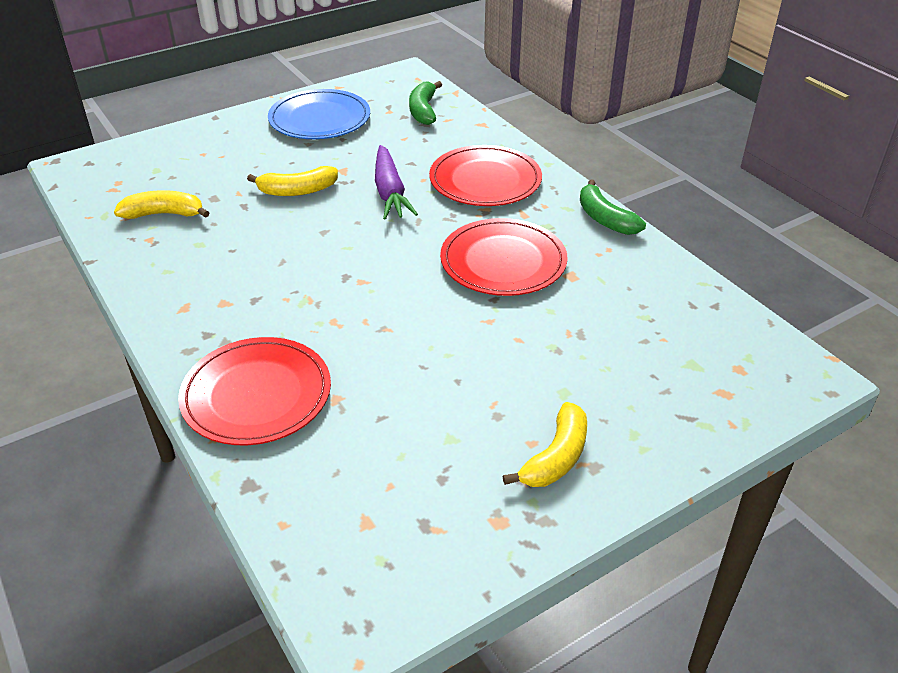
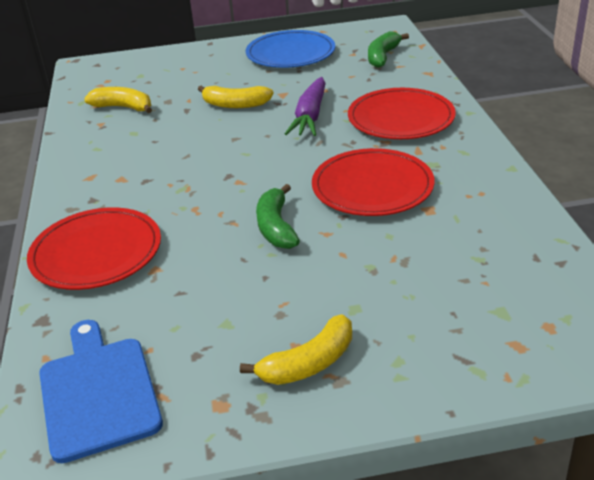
camera: 25 degrees right, 5 degrees down
(367, 544) = (98, 392): none -> blue cutting board
(605, 219) = (495, 166): green banana -> green banana (276, 227)

